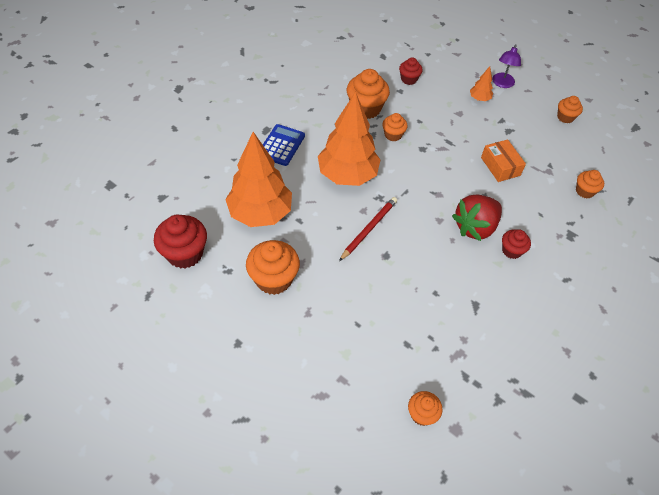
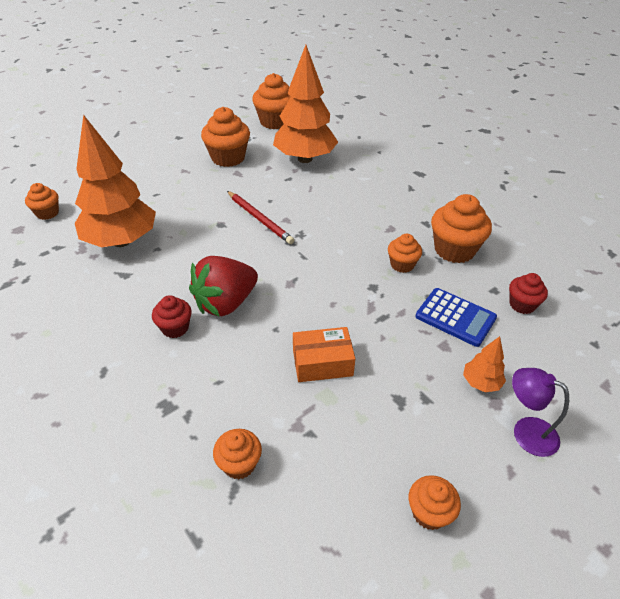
camera: 105 degrees right, 10 degrees down
(185, 254) = (275, 122): red cupcake -> orange cupcake
(281, 145) = (394, 180): blue calculator -> blue calculator (455, 317)
(347, 175) = (340, 217): orange tree -> orange tree (121, 241)
(475, 227) = (226, 303): red strawberry -> red strawberry turned 105 degrees counterclockwise

